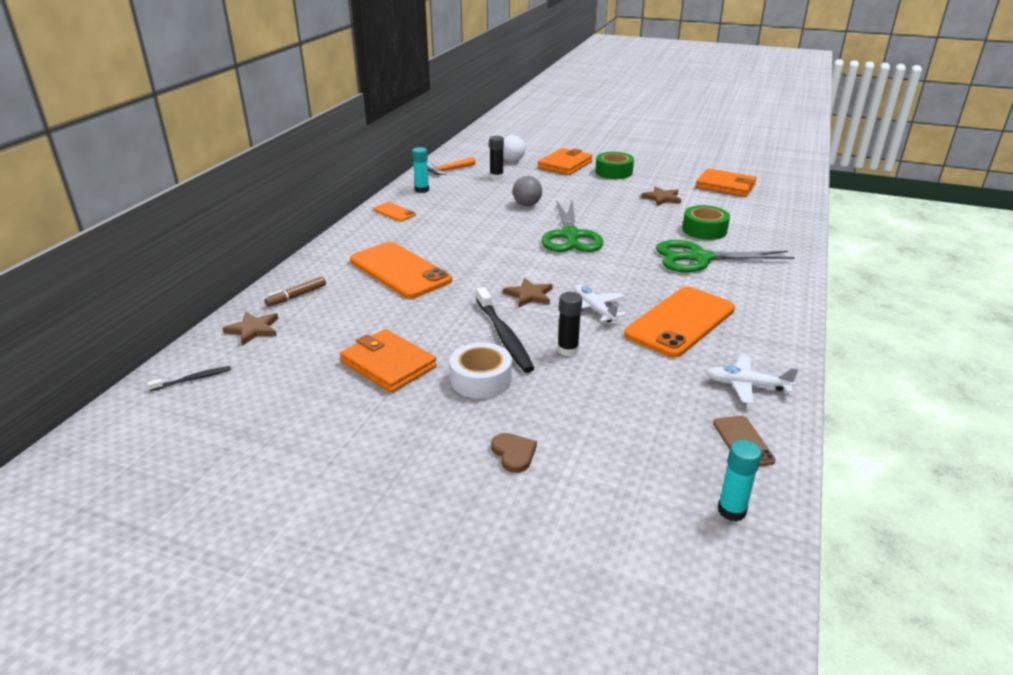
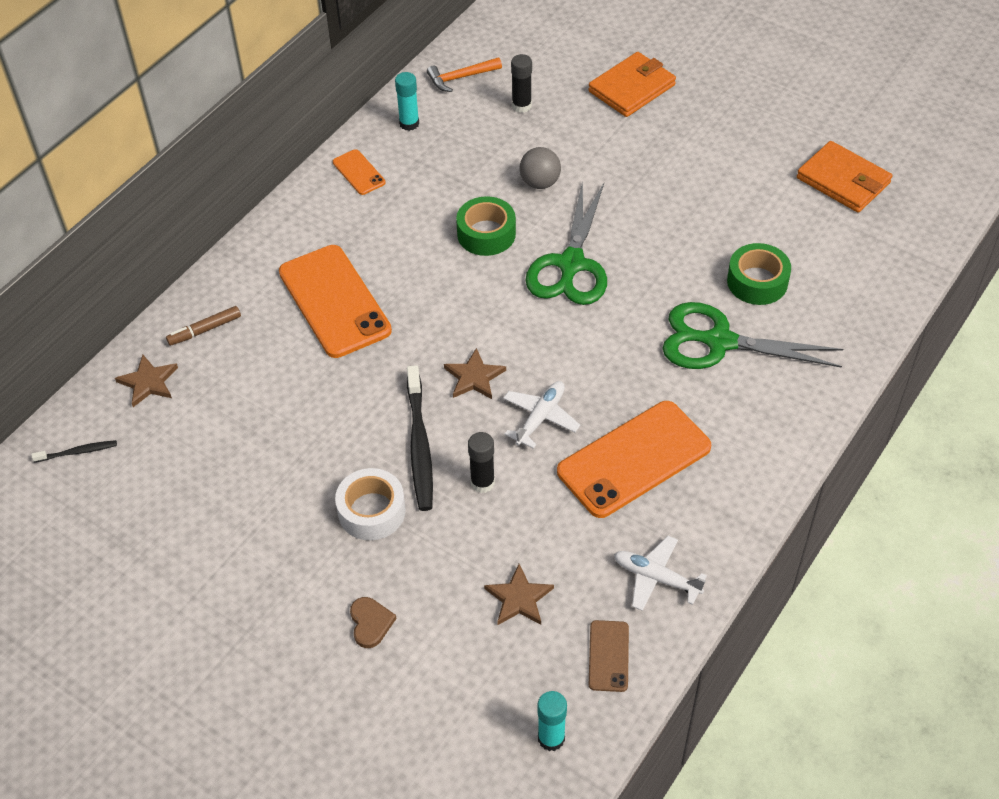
camera: 15 degrees right, 20 degrees up
(388, 364) = (280, 468): orange wallet -> none
(512, 161) = (558, 66): white ball -> none
(593, 309) = (540, 417): white plane -> white plane turned 45 degrees clockwise
(613, 172) = (695, 118): green tape -> green tape (486, 234)
(662, 198) = (735, 196): brown star -> brown star (519, 598)

